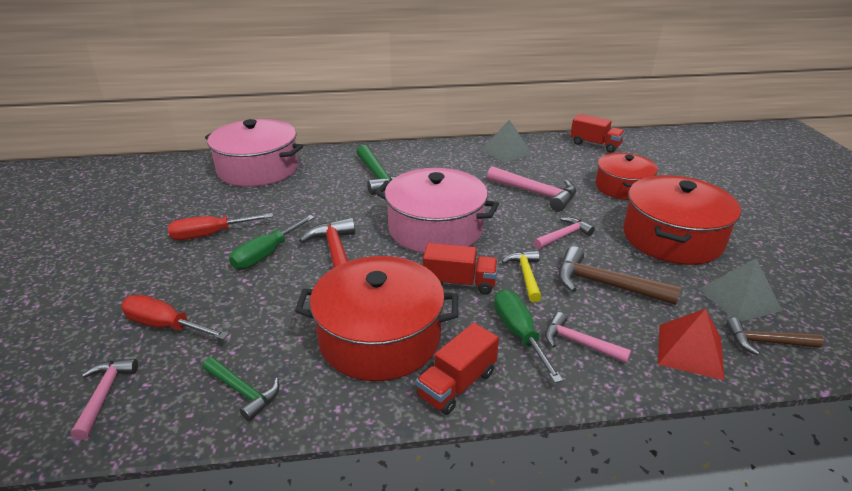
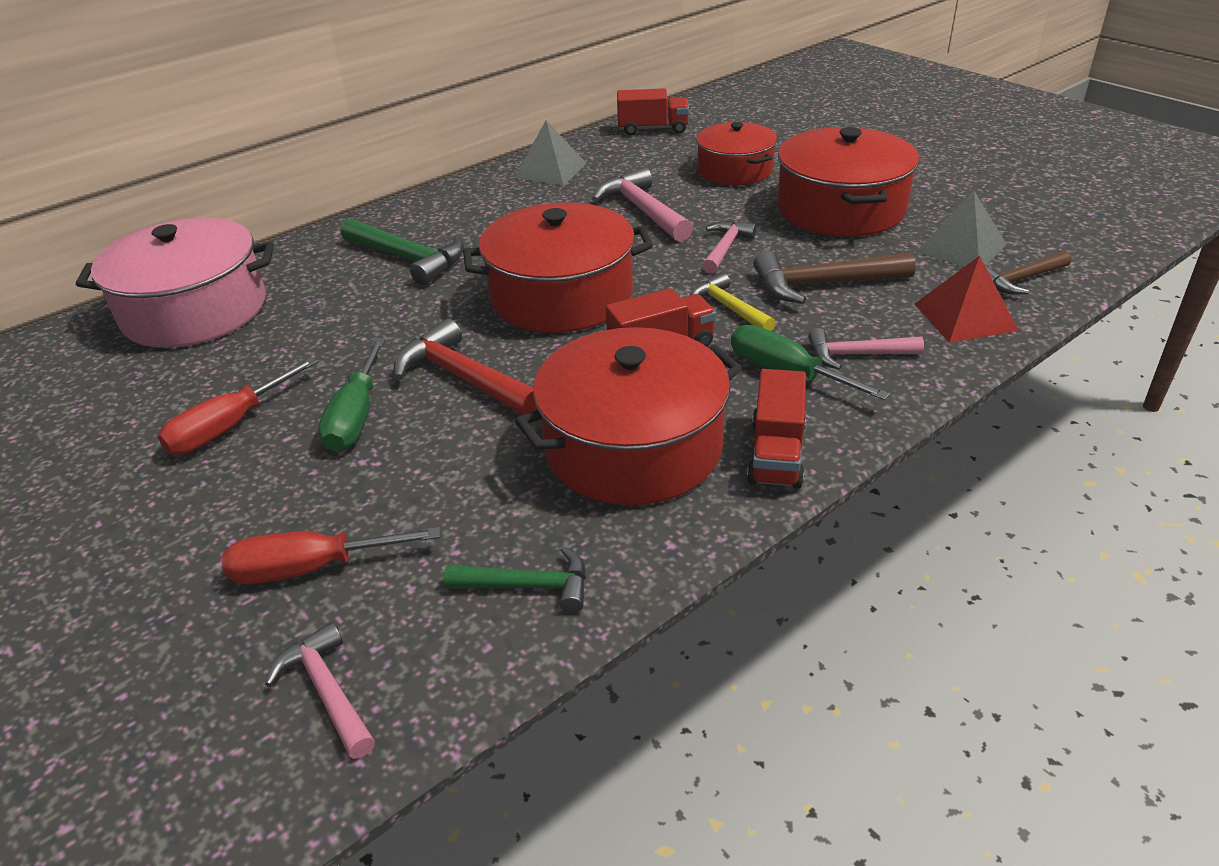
camera: 30 degrees left, 5 degrees up
(435, 229) = (561, 296): pink pot -> red pot
(536, 193) = (642, 210): pink hammer -> pink hammer turned 120 degrees counterclockwise

